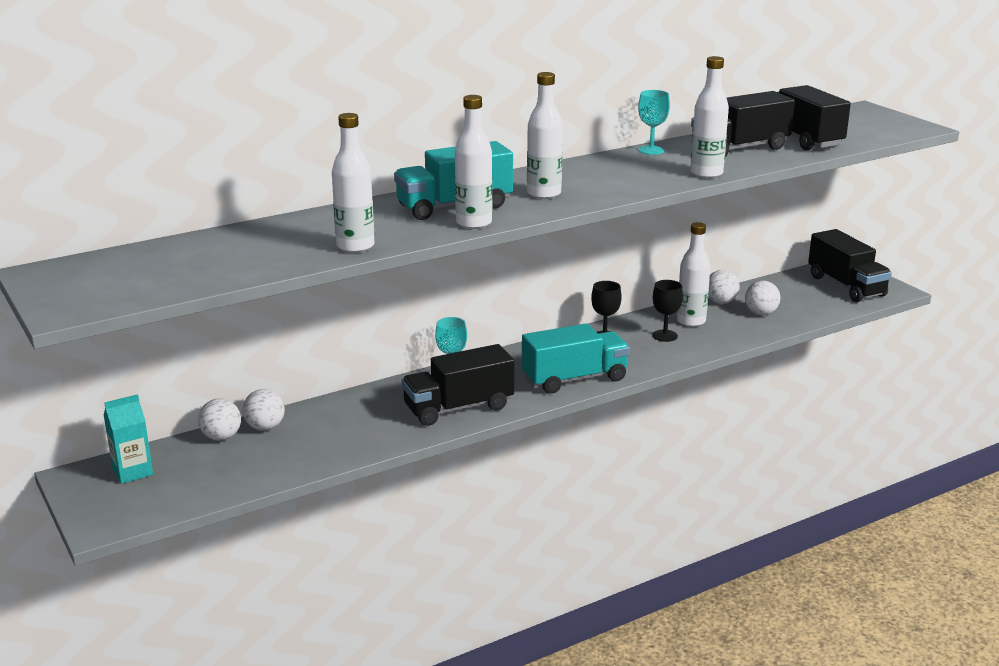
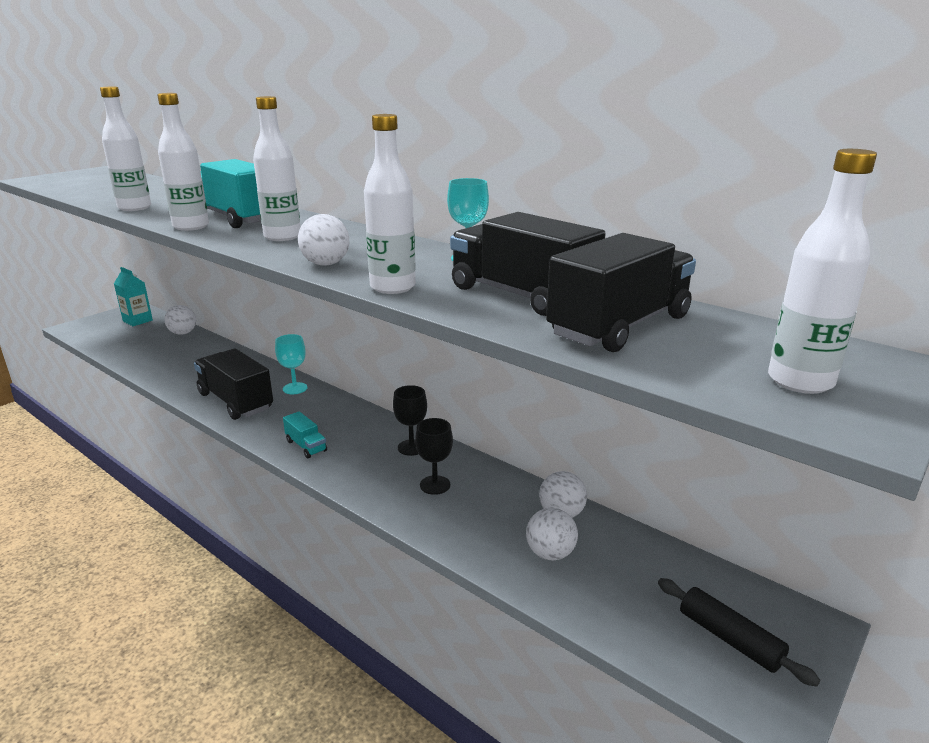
camera: 70 degrees right, 0 degrees up
(265, 427) = (197, 342): white ball -> white ball (326, 264)
(574, 379) = (306, 446): turquoise truck -> turquoise truck, size x0.49
(691, 321) = (486, 498): white bottle -> white bottle (800, 381)
(846, 286) = (729, 638): black truck -> black rolling pin

